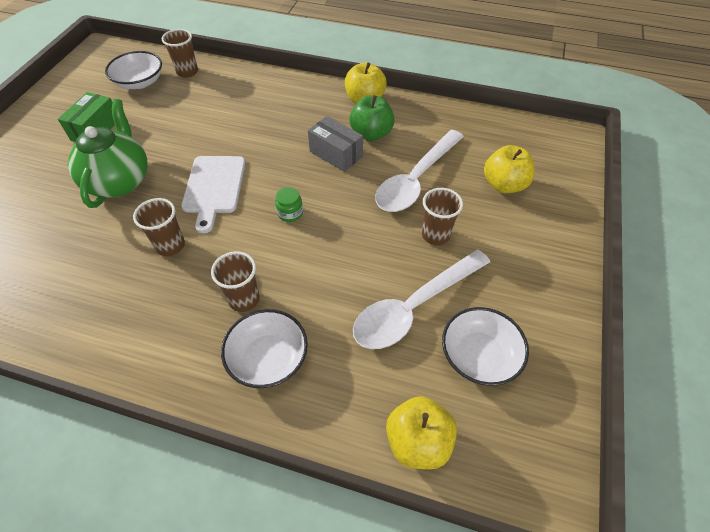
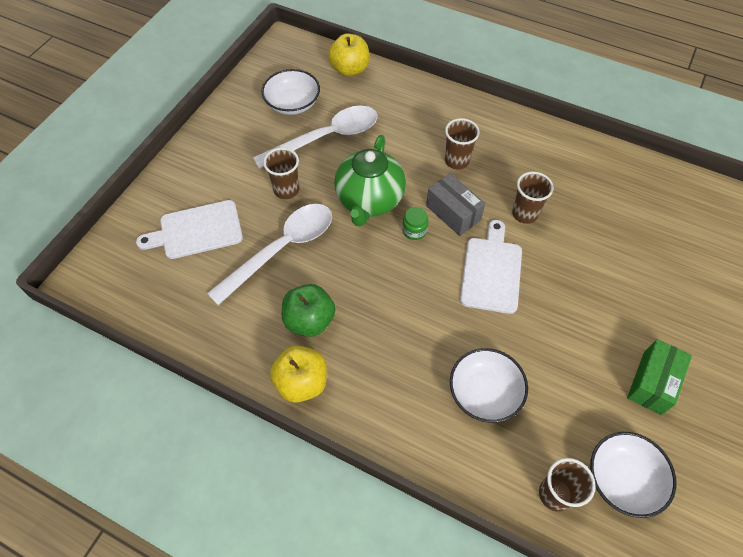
camera: 170 degrees left, 5 degrees up
(120, 181) = (594, 295): green teapot -> green teapot (369, 200)
(268, 358) = (438, 121): white bowl -> white bowl (484, 392)
(336, 154) = (357, 296): grey box -> grey box (453, 213)
(504, 185) = (197, 230): yellow apple -> white cutting board

